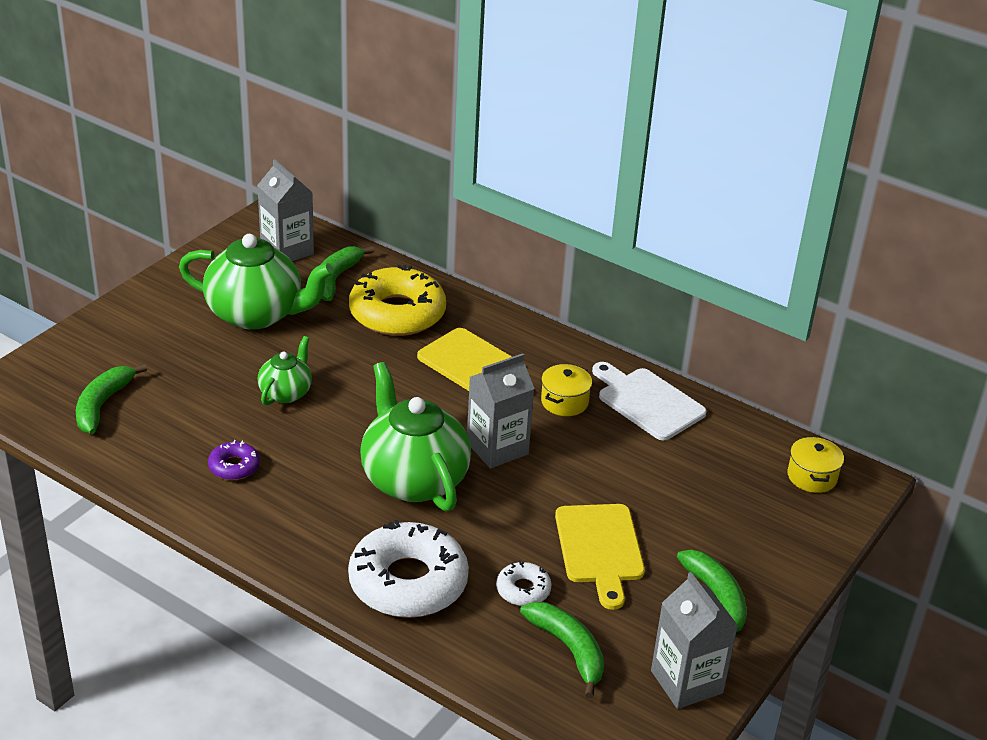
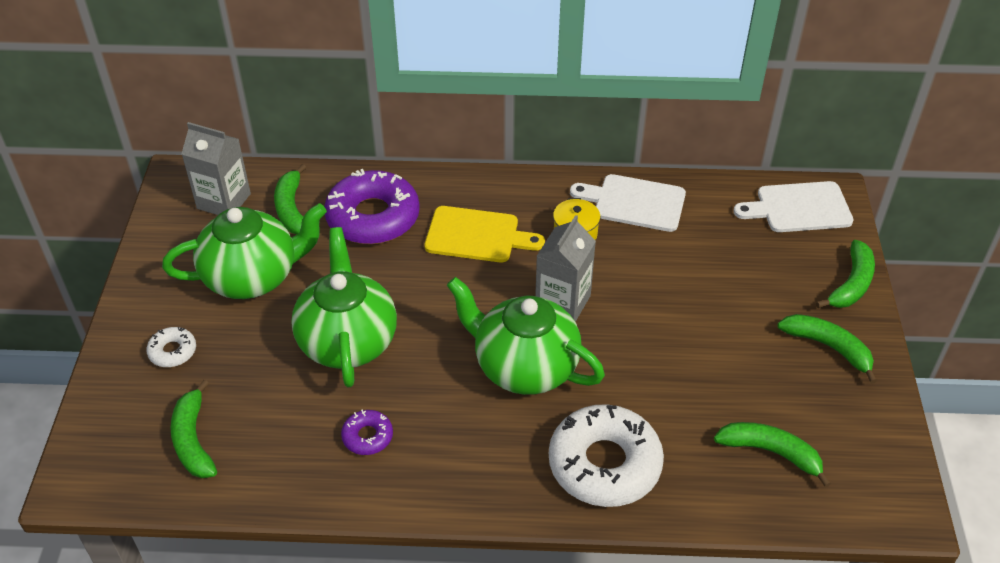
camera: 30 degrees left, 10 degrees up
(286, 392) = (347, 341): green teapot -> green teapot, size x1.91
(397, 313) = (373, 217): yellow donut -> purple donut
(523, 590) = (693, 419): white donut -> white donut (172, 351)
(600, 548) = (714, 350): yellow cutting board -> none
(686, 682) = (871, 430): grey carton -> none
(798, 561) = (851, 284): none -> green banana
(812, 477) = (799, 208): yellow pot -> white cutting board

